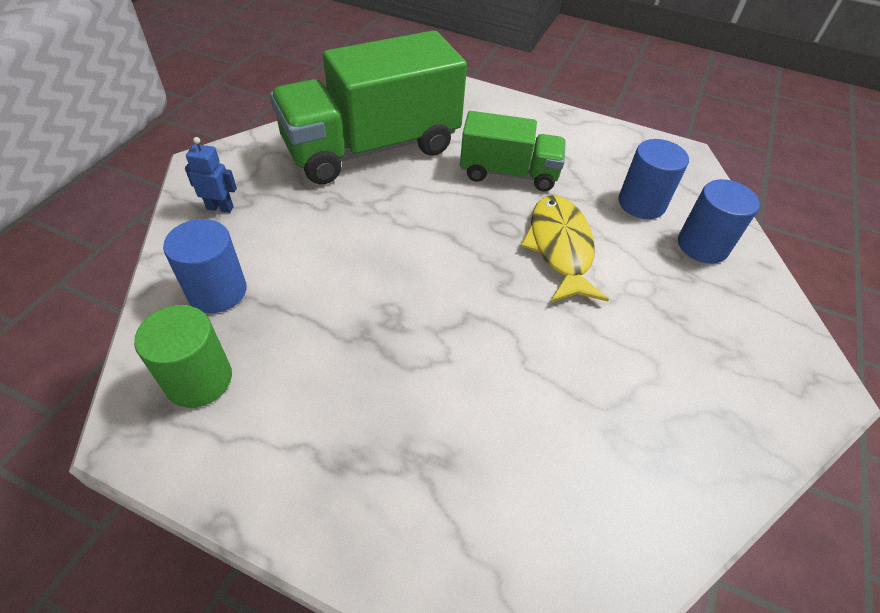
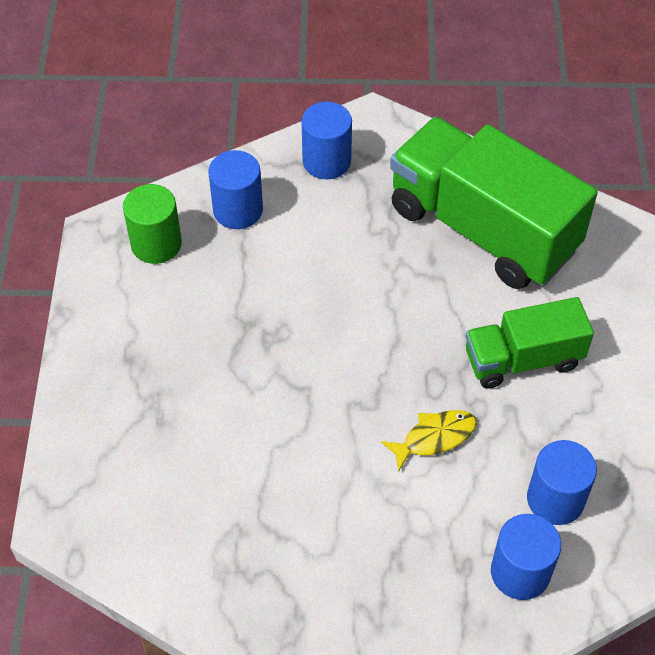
camera: 70 degrees right, 5 degrees up
(220, 208) = (326, 161): blue robot -> blue cylinder
(508, 173) = (523, 359): green truck -> green truck turned 90 degrees clockwise
(560, 248) = (434, 438): yellow fish -> yellow fish, size x0.63

